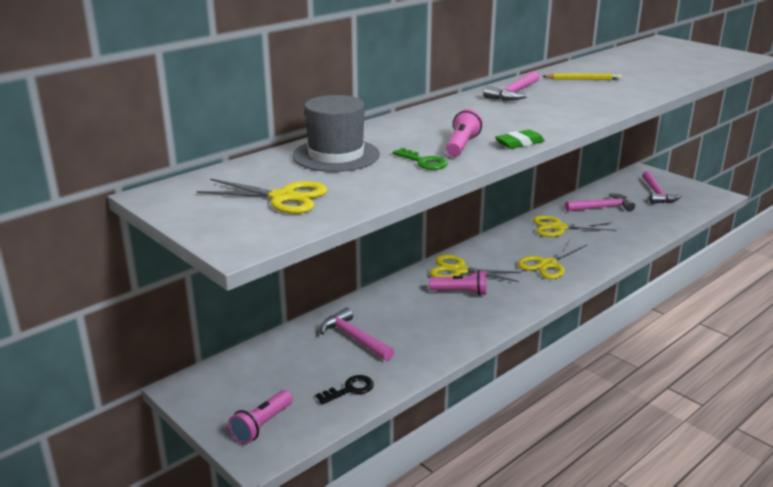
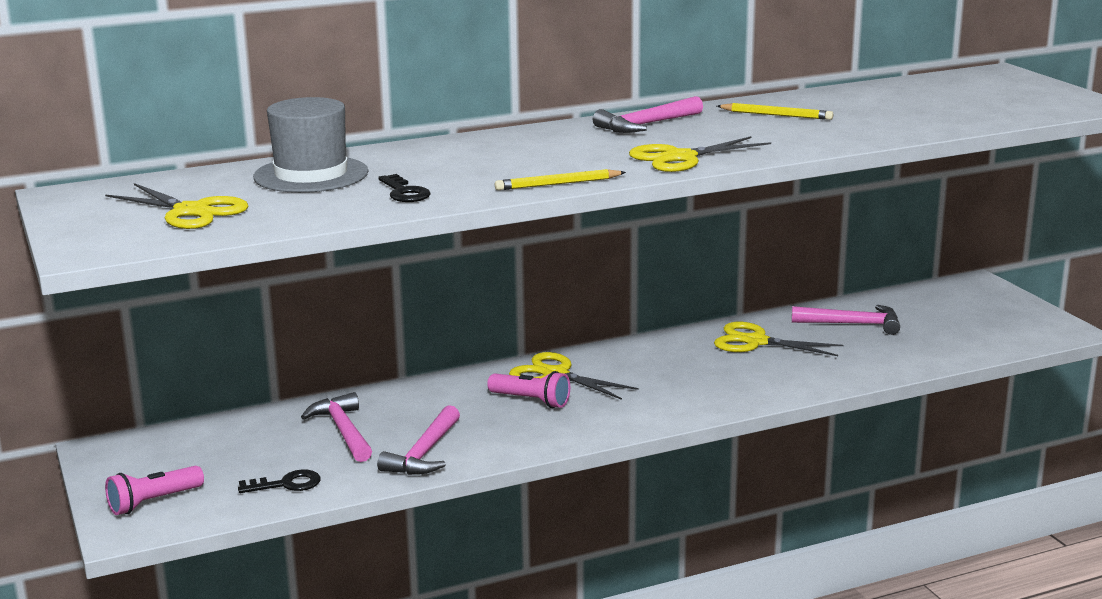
camera: 20 degrees right, 5 degrees down
(424, 162) = (404, 193): green key -> black key
(462, 145) = (479, 179): pink flashlight -> none
(519, 143) = (558, 184): green eraser -> yellow pencil
(547, 264) = (689, 385): yellow scissors -> yellow scissors (680, 158)
(657, 194) = (963, 316): pink hammer -> pink hammer (424, 453)

